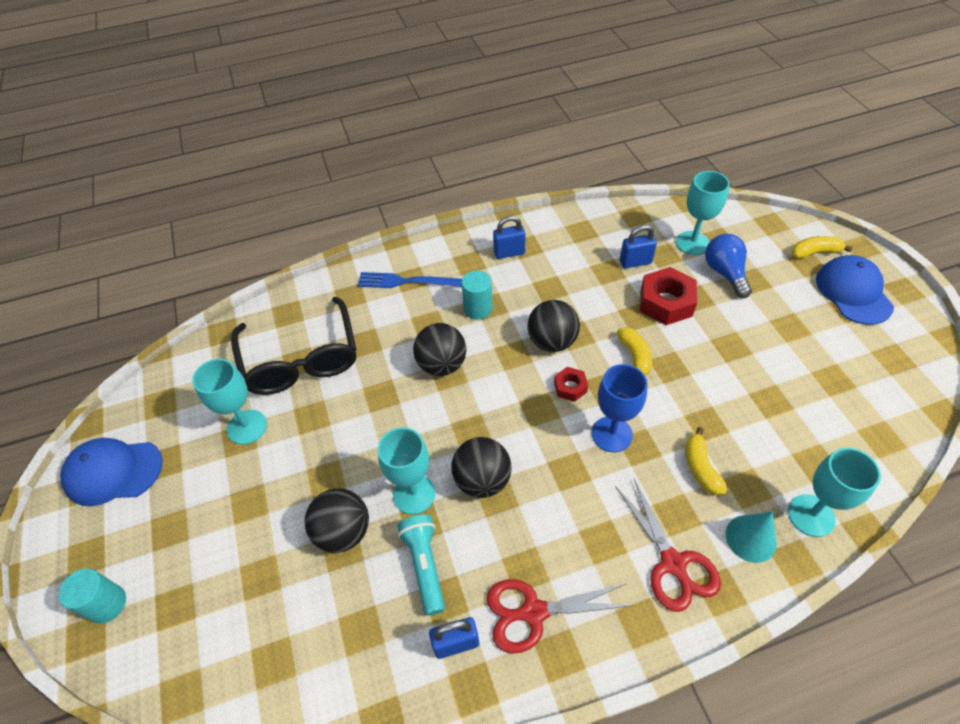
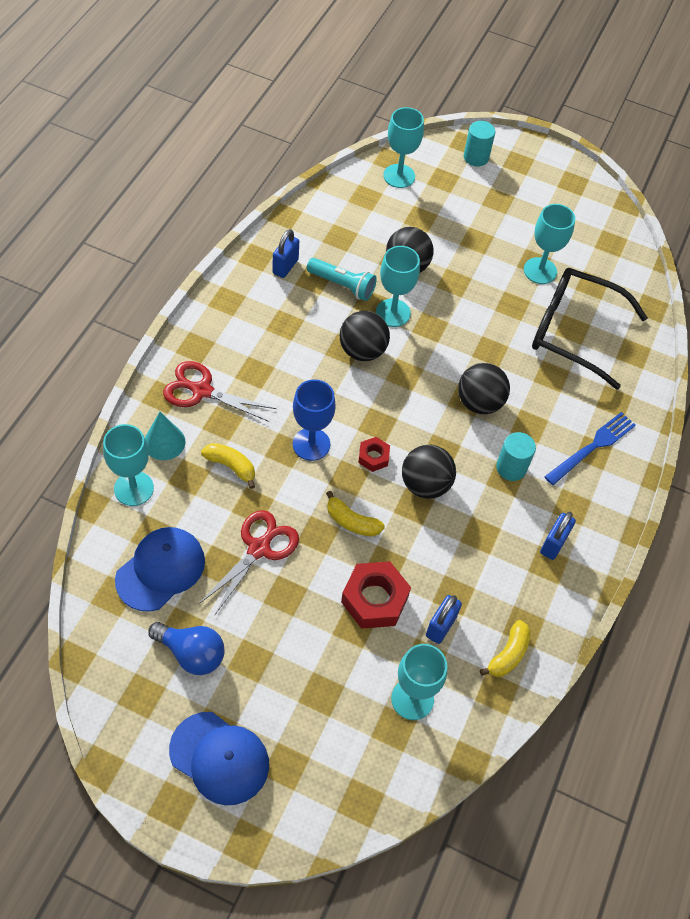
camera: 125 degrees right, 5 degrees up
(113, 472) = (571, 197): blue cap -> blue cap (160, 570)
(205, 657) = (399, 176): none -> turquoise goblet
(533, 612) = (259, 308): red scissors -> red scissors (259, 548)
(725, 273) = (352, 682): blue light bulb -> blue light bulb (191, 653)
(814, 252) = (289, 790): yellow banana -> yellow banana (508, 654)

